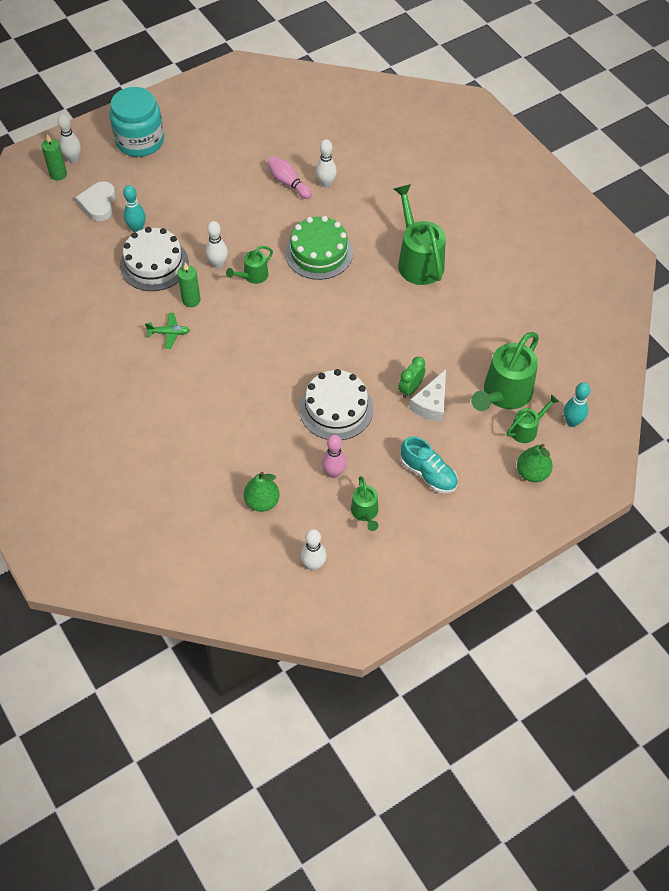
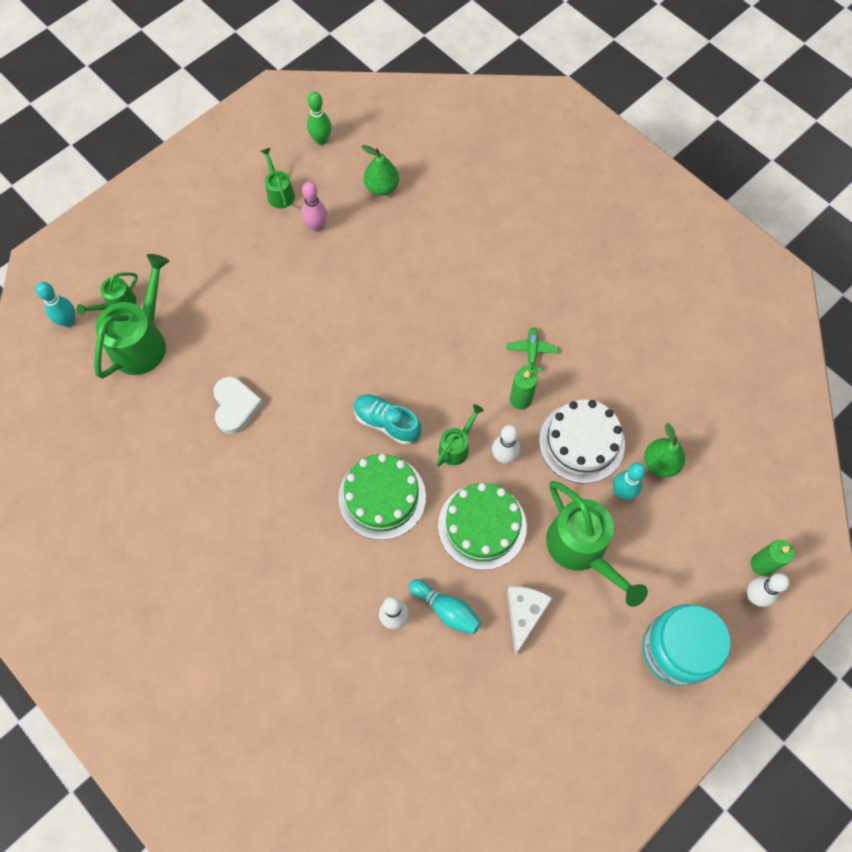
camera: 170 degrees right, 10 degrees up
(98, 204) = (687, 524): white heart -> white heart (235, 406)
(169, 333) = (531, 351): green plane -> green plane turned 105 degrees clockwise
(248, 224) = (482, 526): none -> green cake
(288, 183) = (446, 609): pink bowling pin -> turquoise bowling pin
(313, 565) = (321, 140): white bowling pin -> green bowling pin
(336, 409) = (325, 293): white cake -> none
(410, 389) = (247, 330): green clock -> none
(418, 260) = (254, 508): green watering can -> green watering can (582, 550)
(428, 474) = (220, 240): turquoise shoe -> turquoise shoe (387, 423)
(431, 404) = (223, 316): white cheese -> white cheese (524, 614)
(532, 473) = (113, 259): green pear -> green pear (660, 463)

